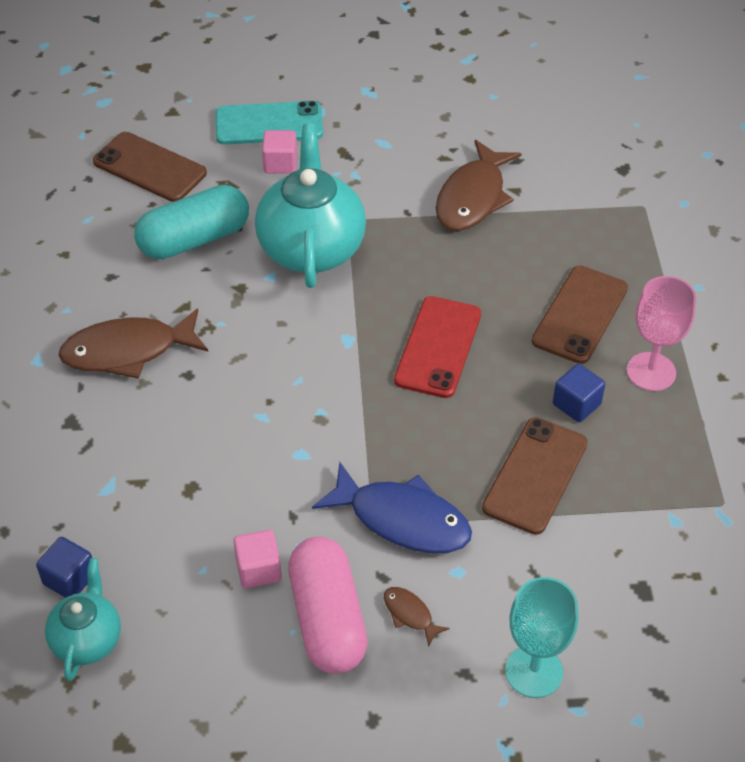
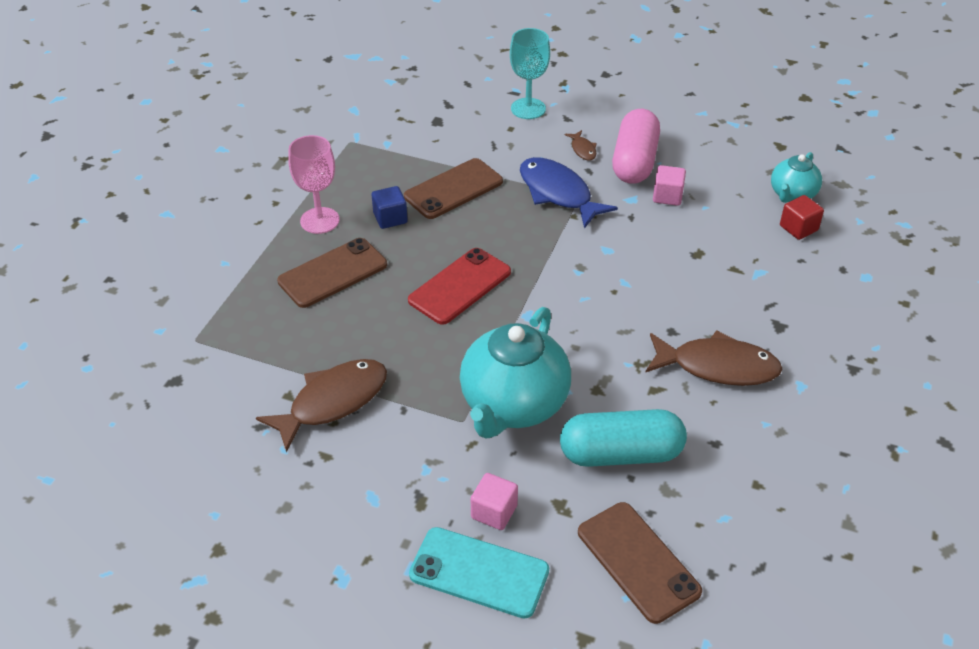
camera: 155 degrees left, 5 degrees down
(69, 579) = (798, 228): blue cube -> red cube

